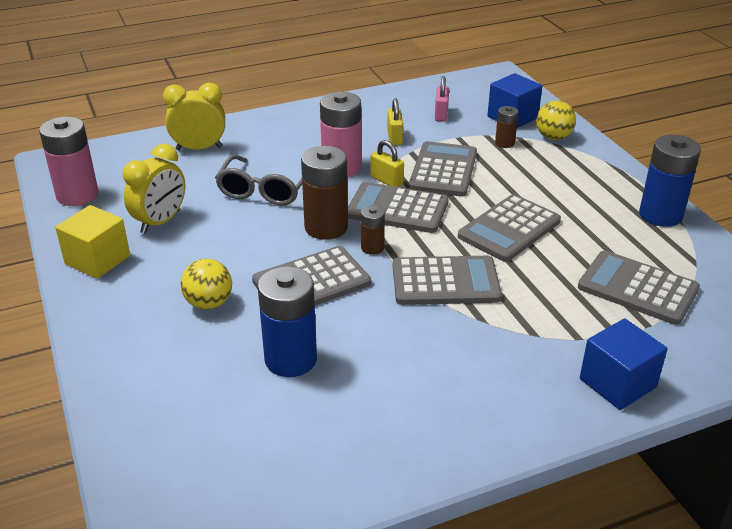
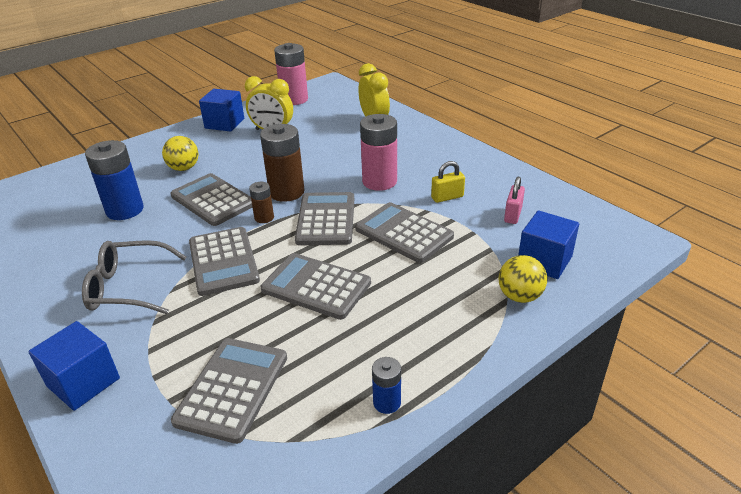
camera: 75 degrees right, 0 degrees up
(97, 260) = (224, 123): yellow cube -> blue cube
(265, 190) = (328, 157): grey glasses -> grey glasses (128, 287)
(386, 181) = (369, 206): yellow padlock -> none
(441, 114) = (513, 215): pink padlock -> pink padlock turned 60 degrees counterclockwise
(443, 170) = (404, 233): grey calculator -> grey calculator turned 135 degrees counterclockwise
(504, 143) = (481, 263): brown battery -> none
(660, 215) = (387, 402): blue battery -> blue battery, size x0.52

